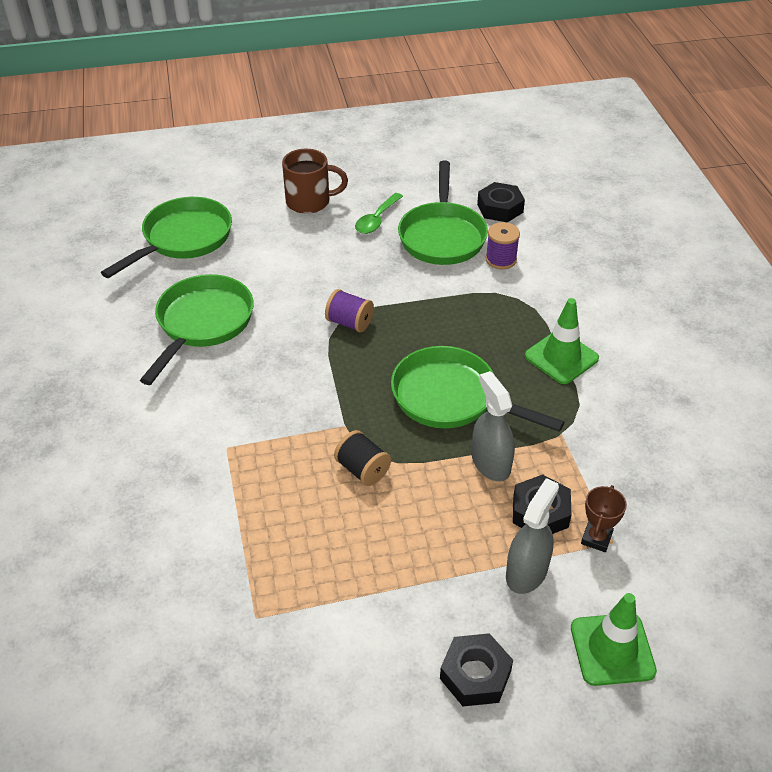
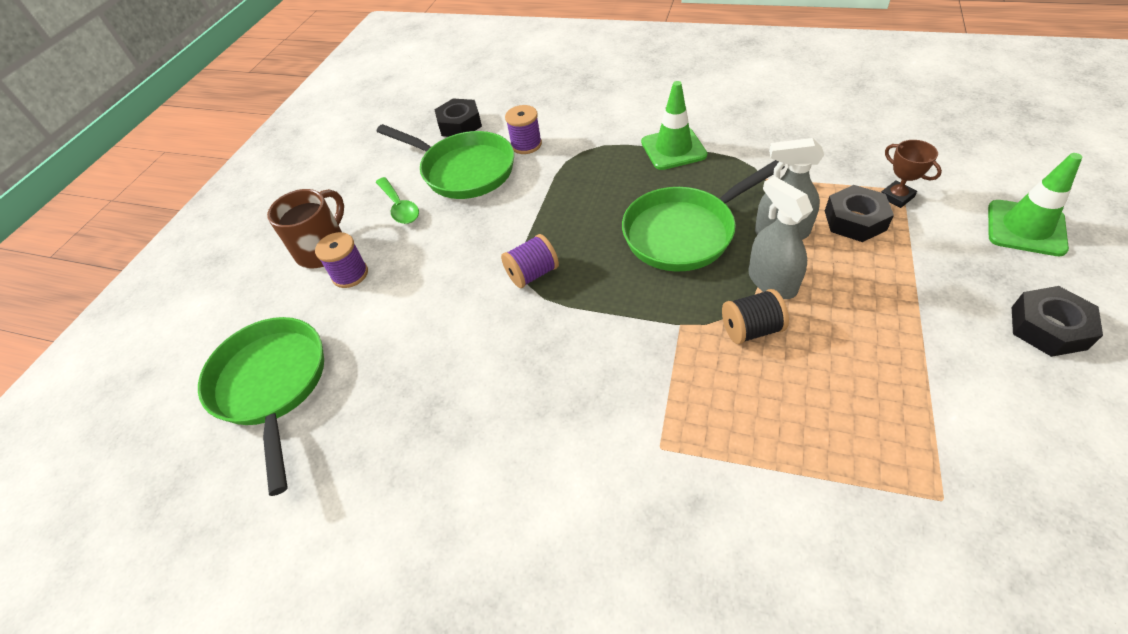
camera: 55 degrees left, 5 degrees up
(202, 323) = (436, 409): green pan -> none
(294, 227) = (350, 274): none -> purple spool
(526, 572) = (925, 252): grey spray bottle -> grey spray bottle (772, 281)

